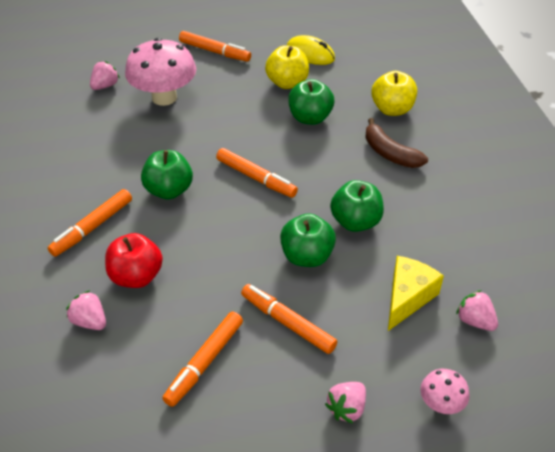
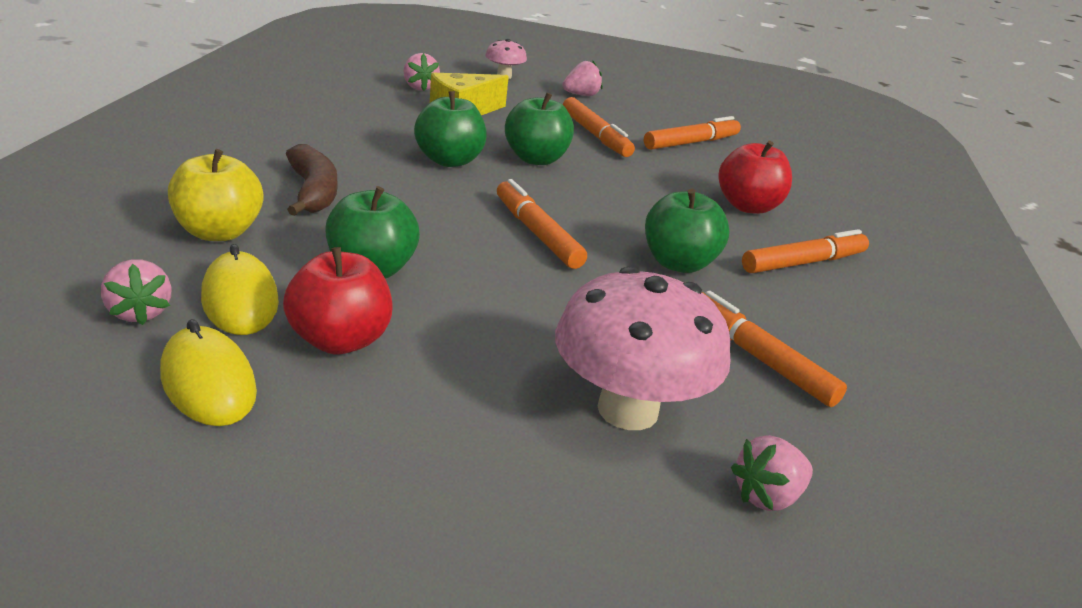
camera: 160 degrees left, 15 degrees down
(90, 321) = (807, 195): pink strawberry -> pink strawberry (139, 312)
(214, 51) = (431, 487): orange marker -> orange marker (759, 358)
(287, 83) = (340, 340): yellow apple -> red apple
(340, 83) = (240, 300): none -> yellow mouse

